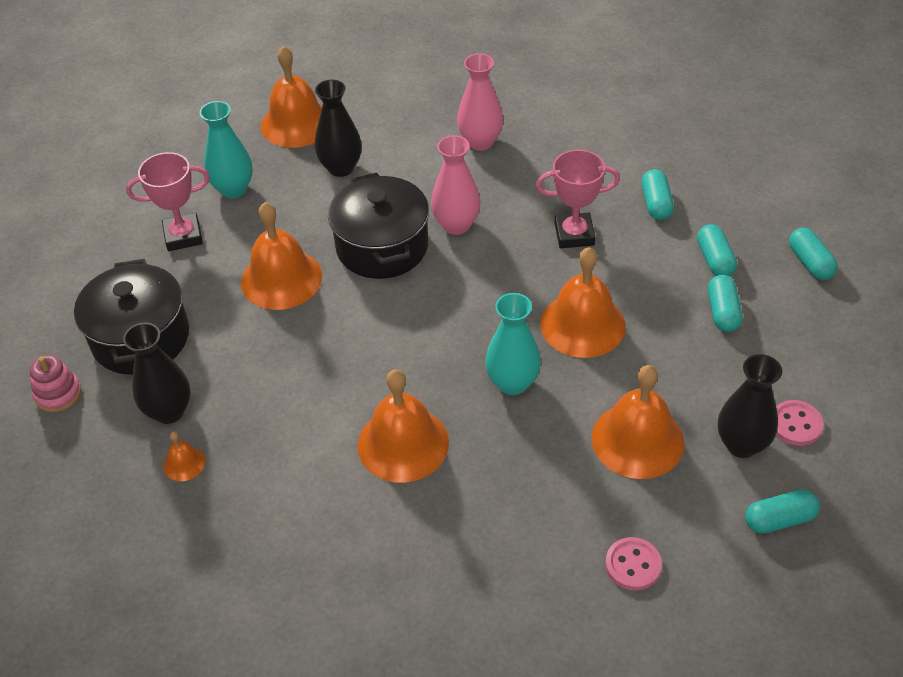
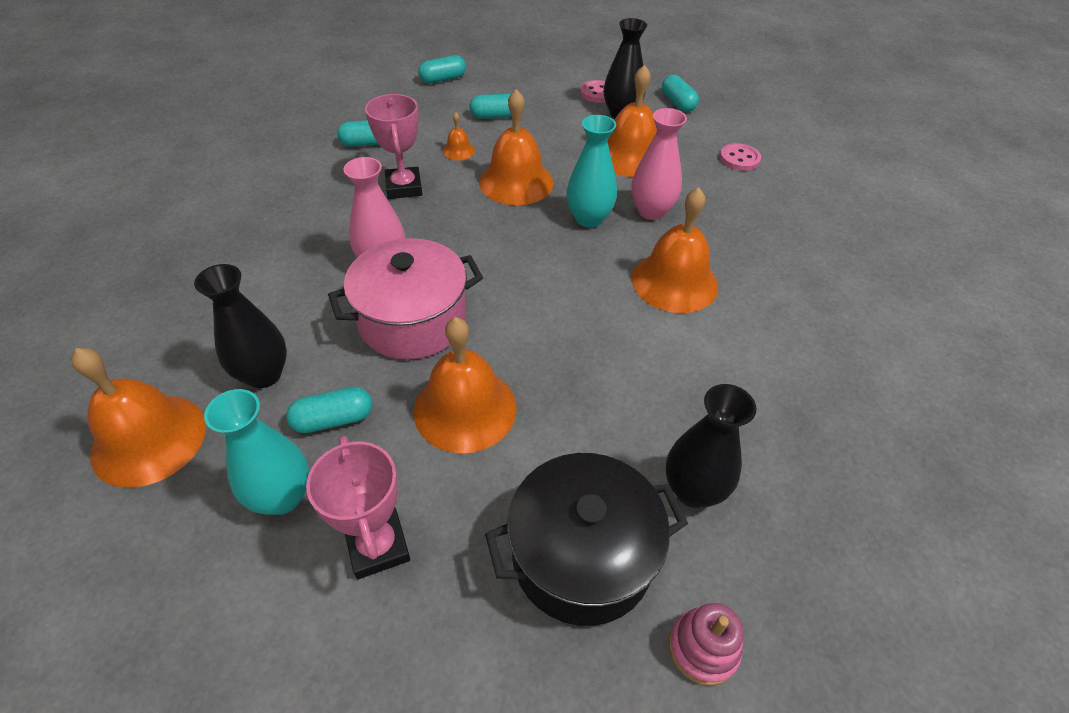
camera: 100 degrees left, 0 degrees up
(184, 463) = (759, 457): orange bell -> orange bell (458, 151)
(382, 246) = (413, 320): black pot -> pink pot
(480, 142) = (248, 253): pink vase -> pink vase (651, 211)
(714, 260) = (439, 117): turquoise capsule -> turquoise capsule (333, 419)

